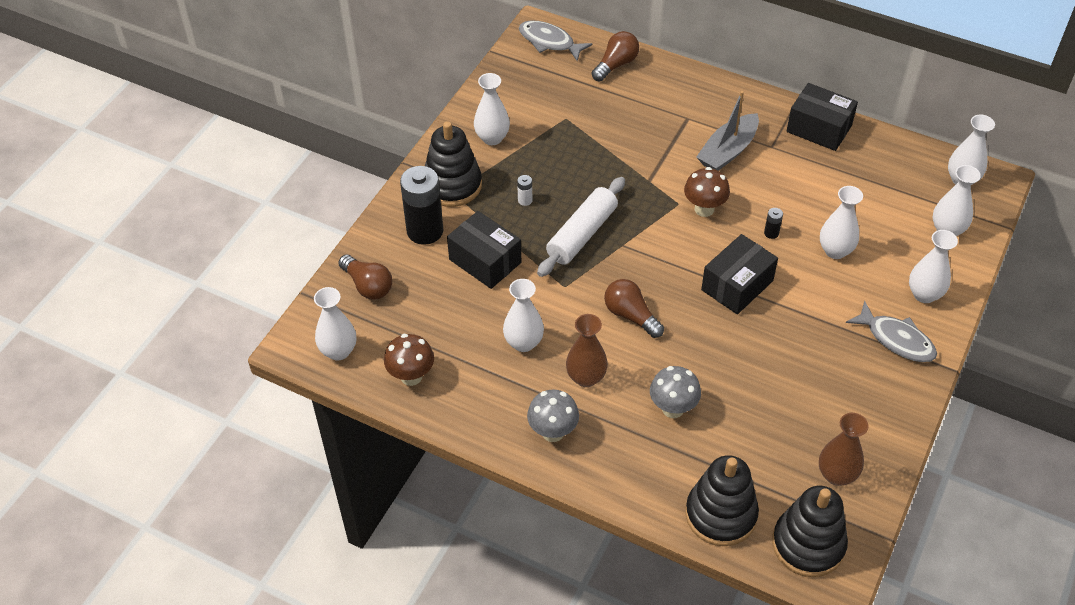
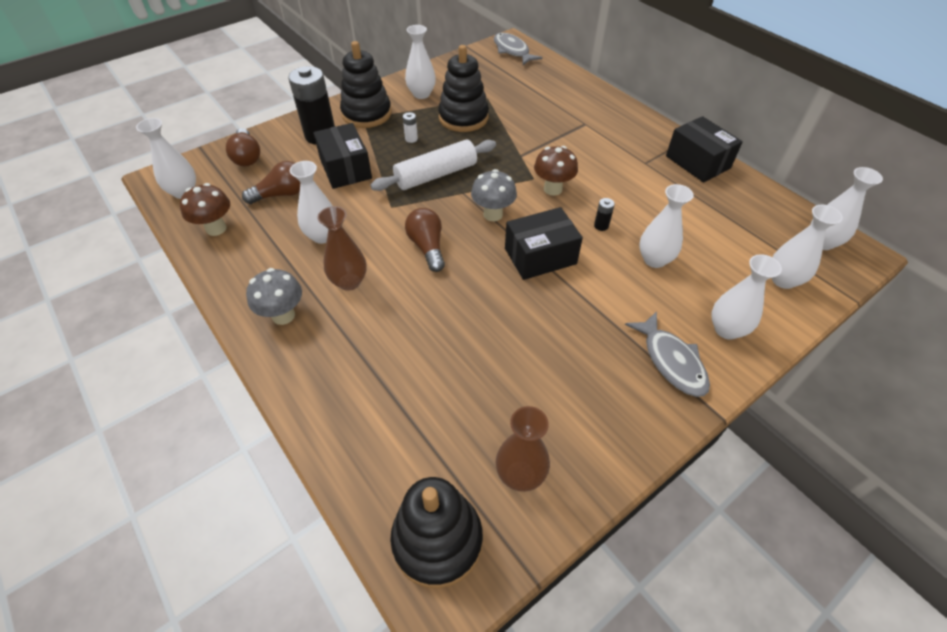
camera: 25 degrees right, 0 degrees up
(616, 65) = (552, 76): brown light bulb -> brown light bulb (282, 194)
(673, 408) = (403, 338): grey mushroom -> grey mushroom (493, 214)
(721, 514) = (370, 461): black stacking toy -> black stacking toy (463, 118)
(728, 151) = (603, 155): grey boat -> none

